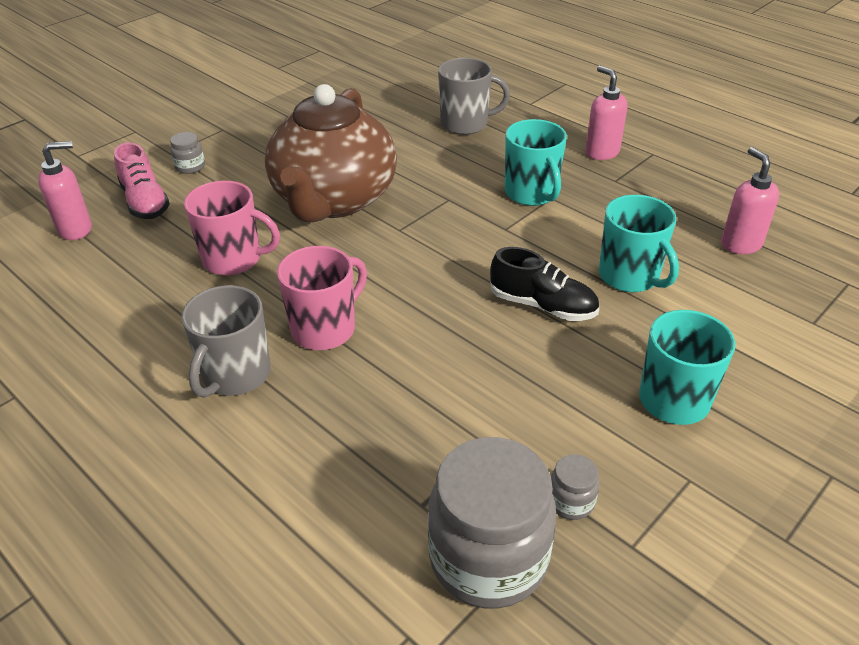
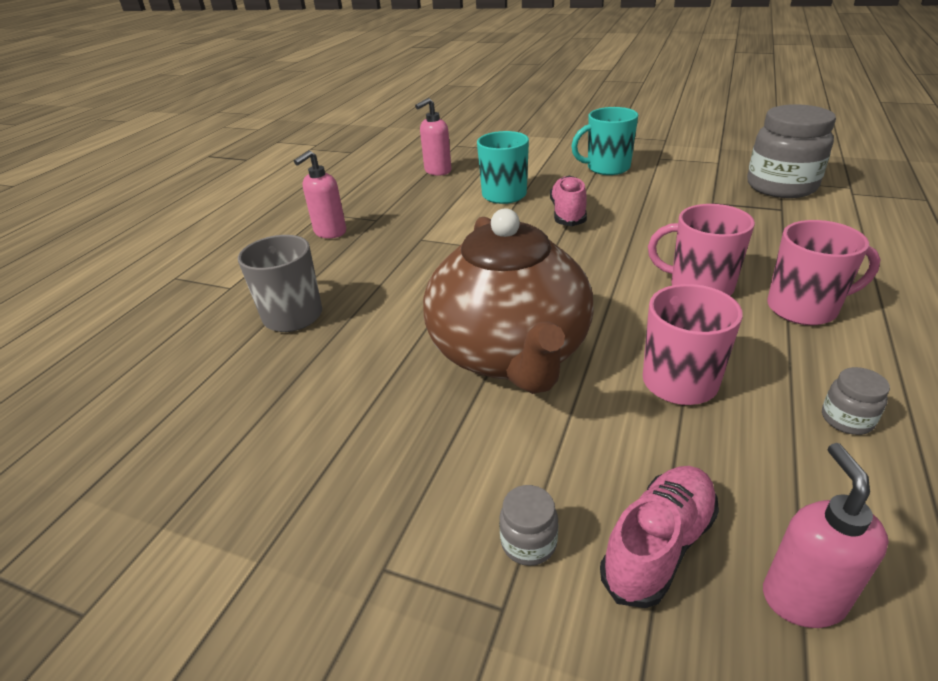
camera: 110 degrees left, 5 degrees down
(76, 229) = (802, 597): pink soap dispenser -> pink soap dispenser turned 45 degrees clockwise
(235, 375) = (804, 308): grey mug -> pink mug
(334, 200) = (510, 353): brown teapot -> brown teapot turned 90 degrees clockwise
(531, 193) = (420, 248): turquoise mug -> none
(542, 306) = (568, 213): black shoe -> pink shoe
(571, 502) = (715, 177): grey jar -> grey jar (846, 419)

